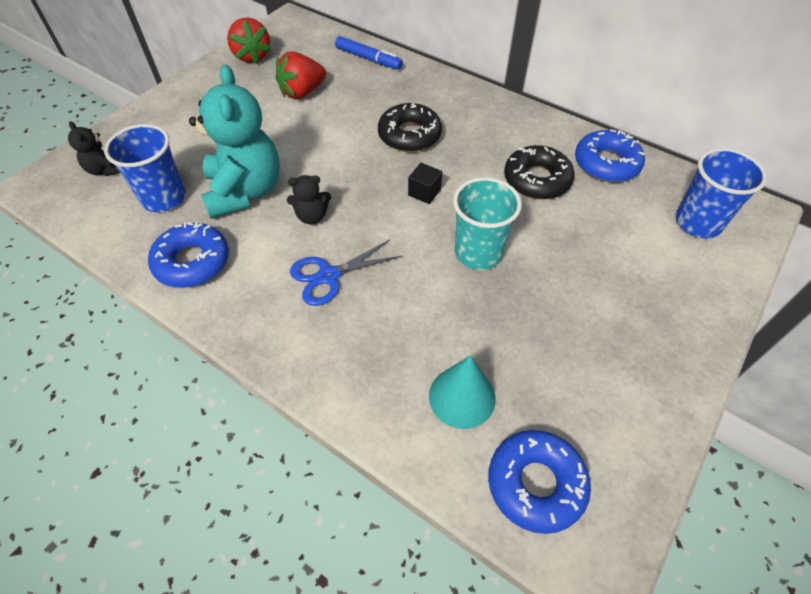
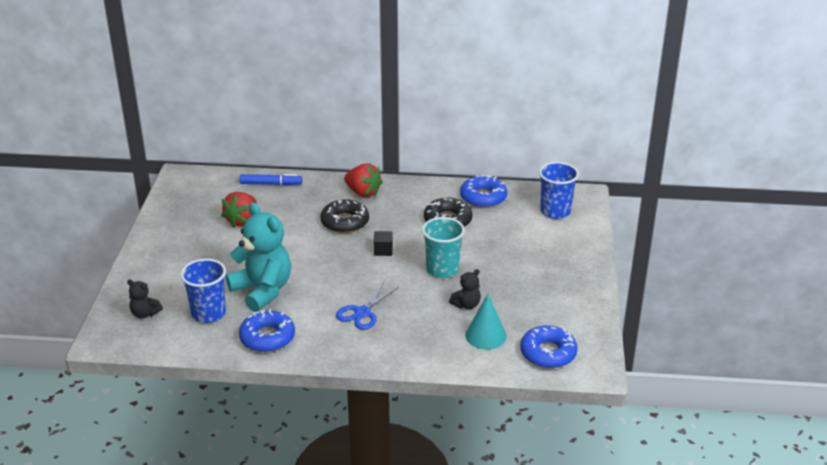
camera: 30 degrees left, 20 degrees down
(252, 56) = (177, 209): red strawberry -> red strawberry (363, 192)
(312, 216) = (322, 288): black teddy bear -> black teddy bear (466, 305)

